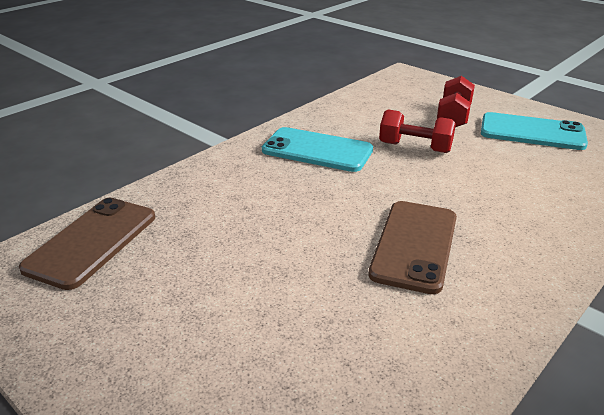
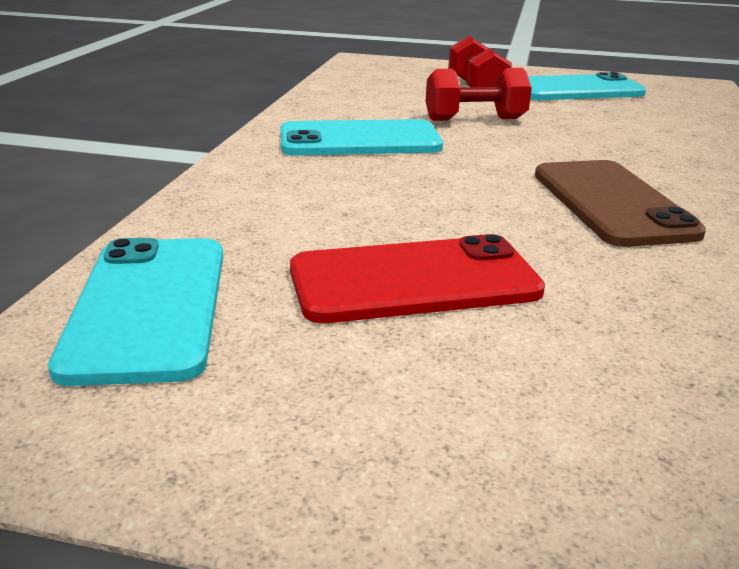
camera: 30 degrees left, 5 degrees down
(92, 242) = (148, 307): brown phone -> turquoise phone
(225, 267) = (414, 281): none -> red phone

